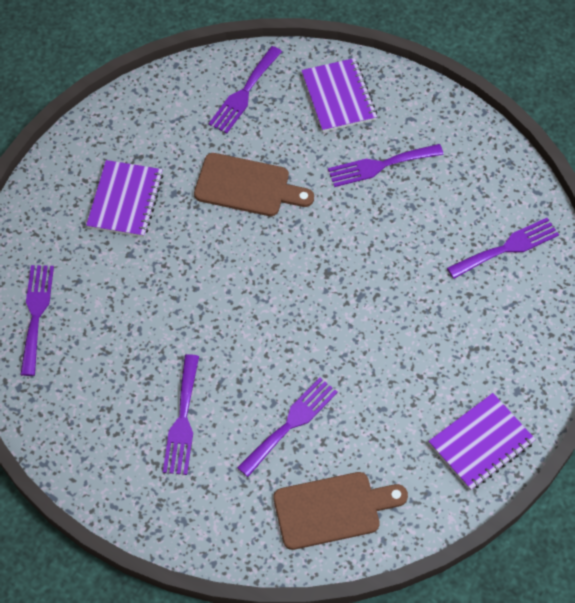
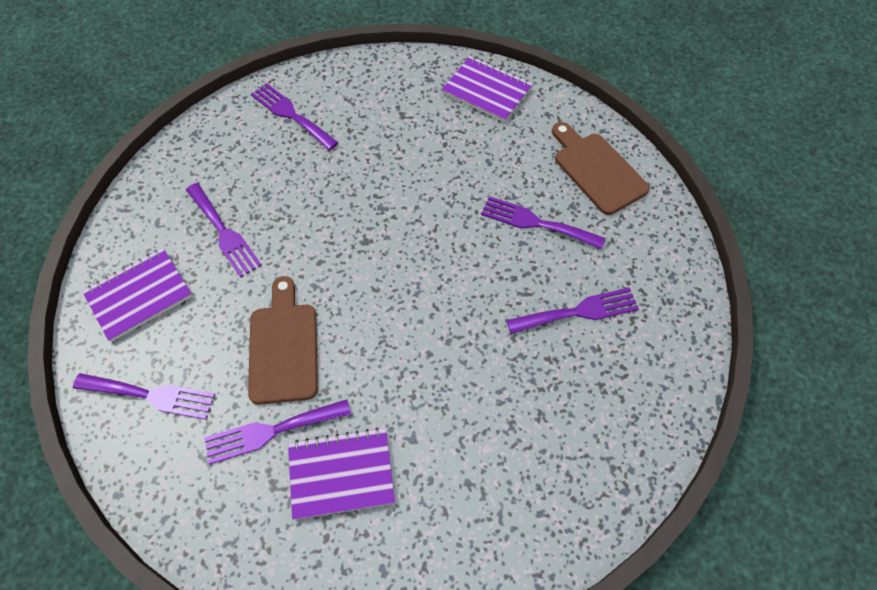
camera: 110 degrees left, 0 degrees up
(36, 314) = (530, 513): purple fork -> purple fork (271, 431)

